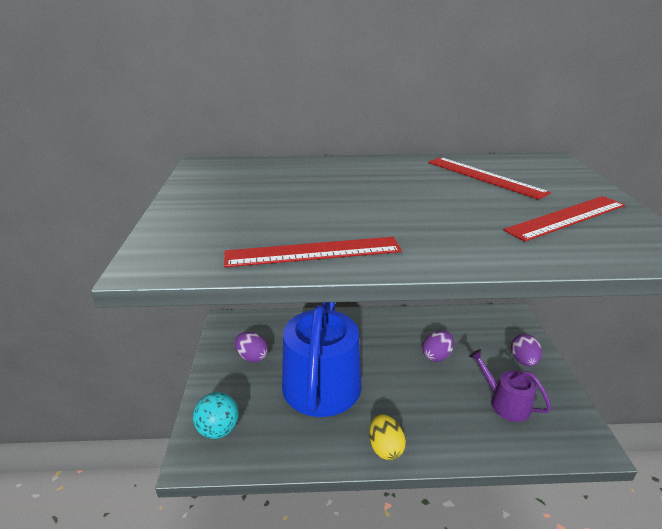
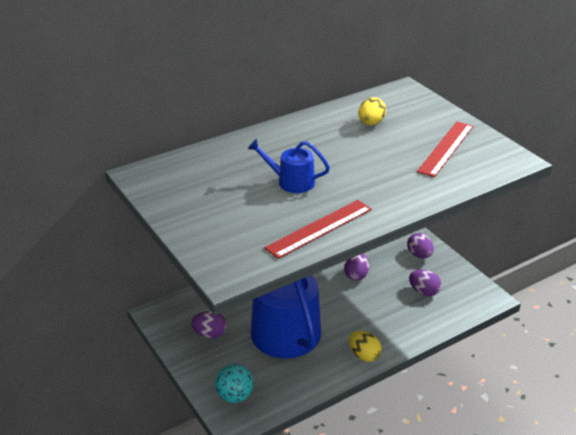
camera: 30 degrees left, 5 degrees up
(336, 202) = (291, 182): none -> blue watering can
(484, 177) = (371, 123): red ruler -> yellow egg
(505, 403) = (424, 291): purple watering can -> purple egg

